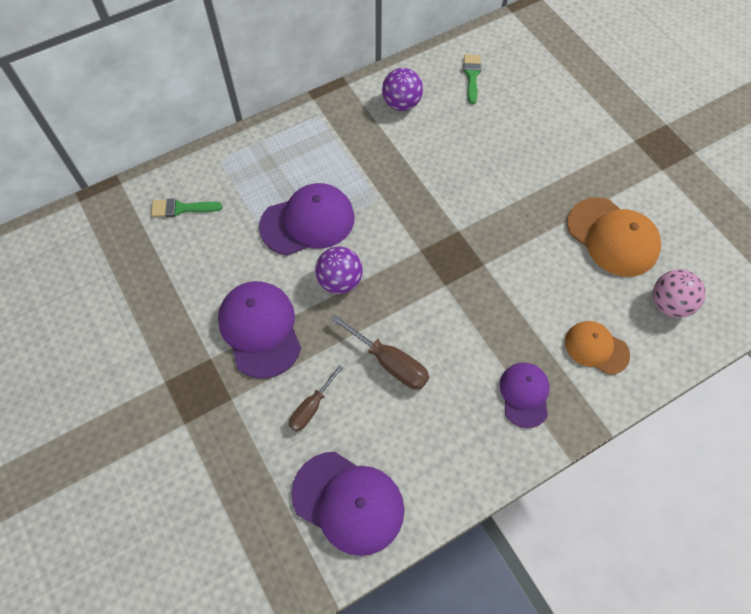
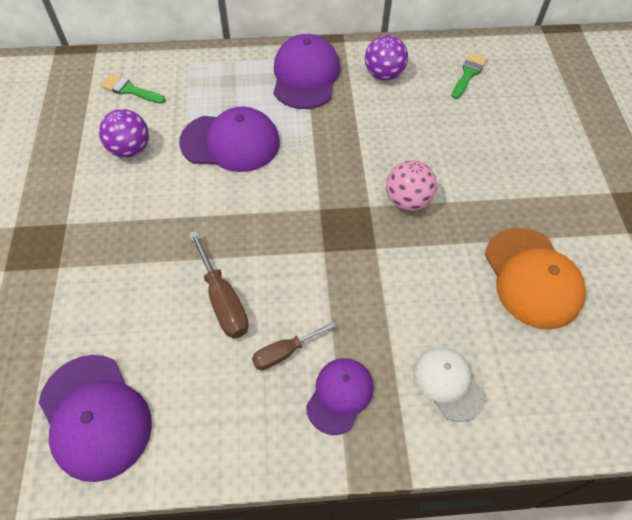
camera: 25 degrees right, 5 degrees down
(260, 329) = (125, 217): purple cap -> purple cap (306, 76)
(311, 407) = (122, 308): brown screwdriver -> brown screwdriver (284, 352)
(340, 281) = (225, 205): purple ball -> purple ball (130, 149)
(596, 348) = (448, 383): orange cap -> white cap
(669, 304) = (560, 374): pink ball -> pink ball (407, 200)

